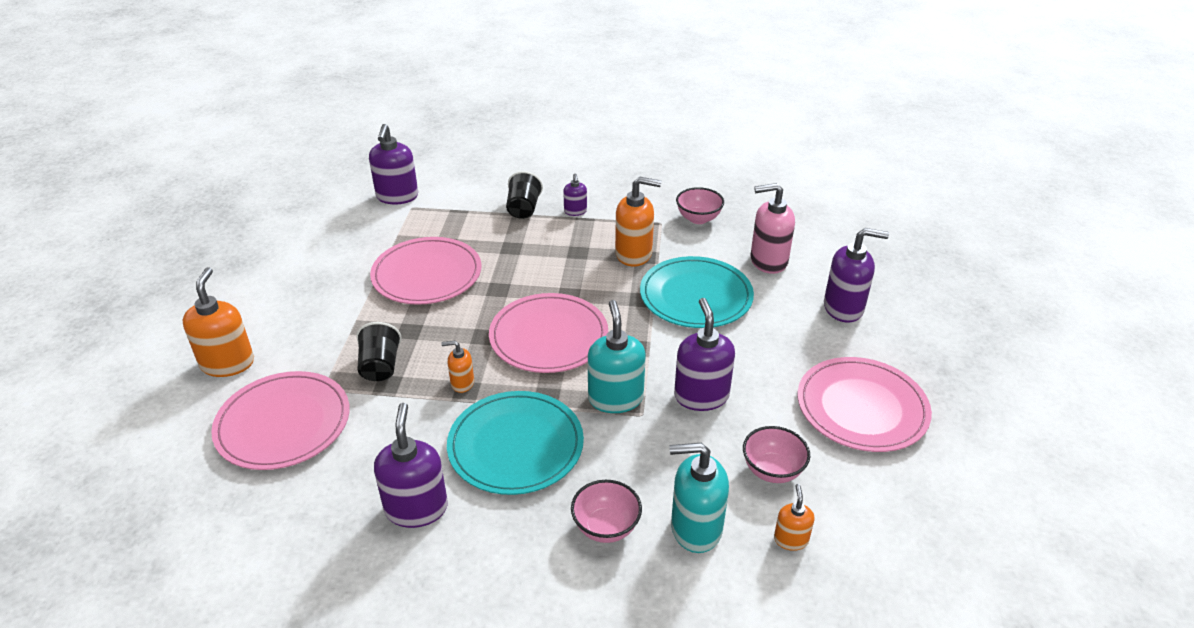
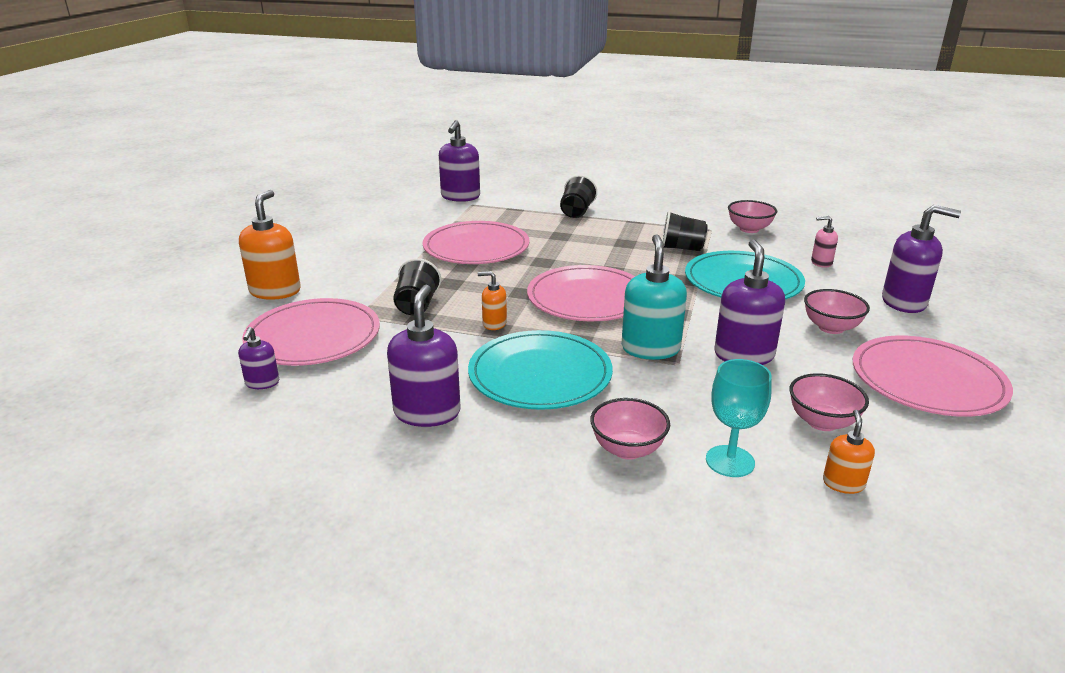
camera: 10 degrees right, 10 degrees down
(575, 211) = (626, 216): purple soap dispenser -> purple soap dispenser (262, 383)
(634, 254) = (681, 248): orange soap dispenser -> black cup
(695, 528) = (730, 461): turquoise soap dispenser -> turquoise goblet
(768, 261) = (821, 263): pink soap dispenser -> pink soap dispenser, size x0.53
(778, 350) = (831, 328): none -> pink bowl

